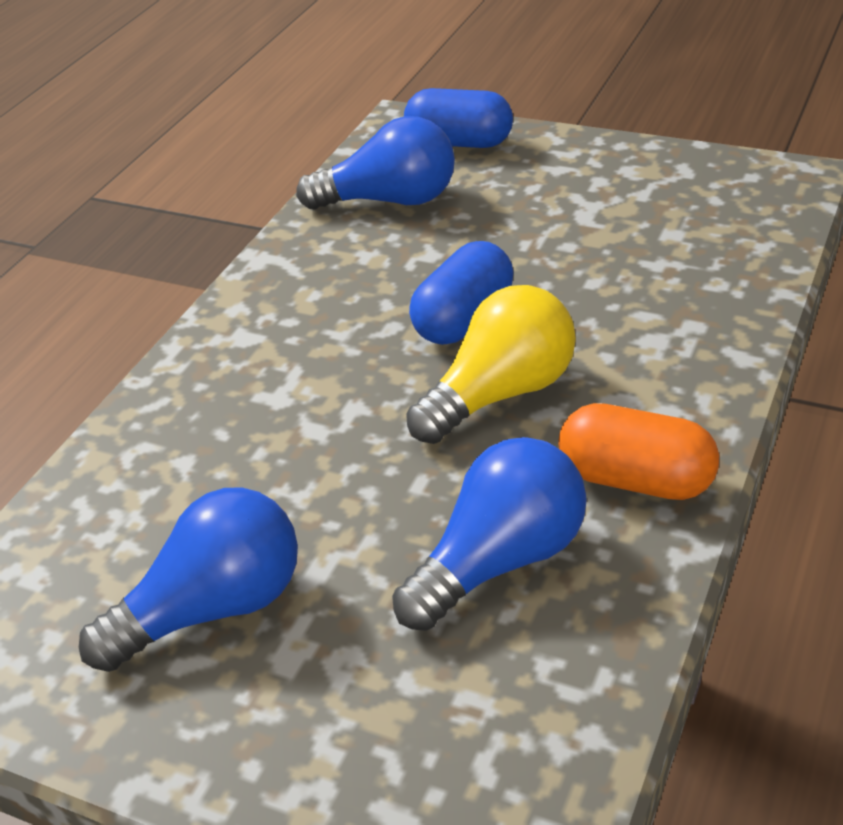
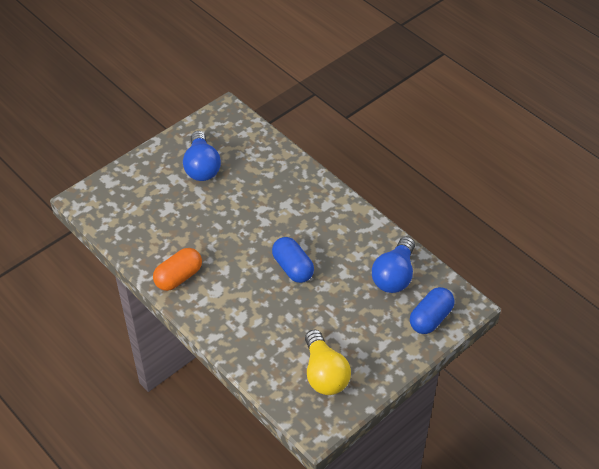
camera: 110 degrees right, 10 degrees up
(500, 561) = (172, 232): blue light bulb -> none
(501, 394) = (243, 261): yellow light bulb -> yellow light bulb (324, 374)

